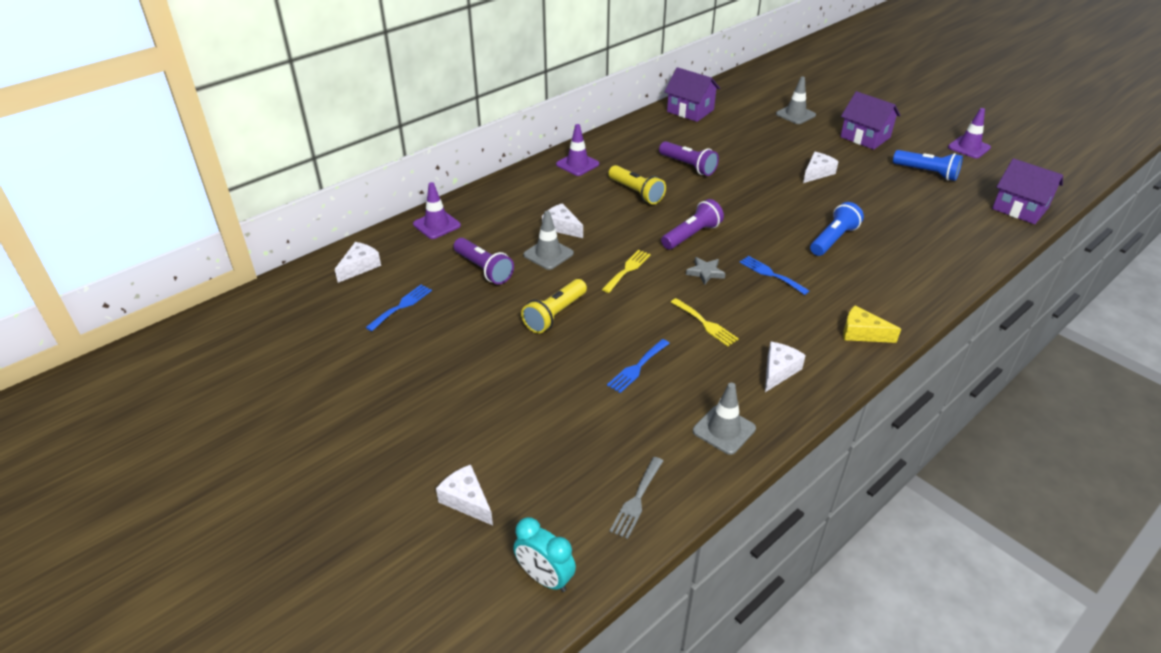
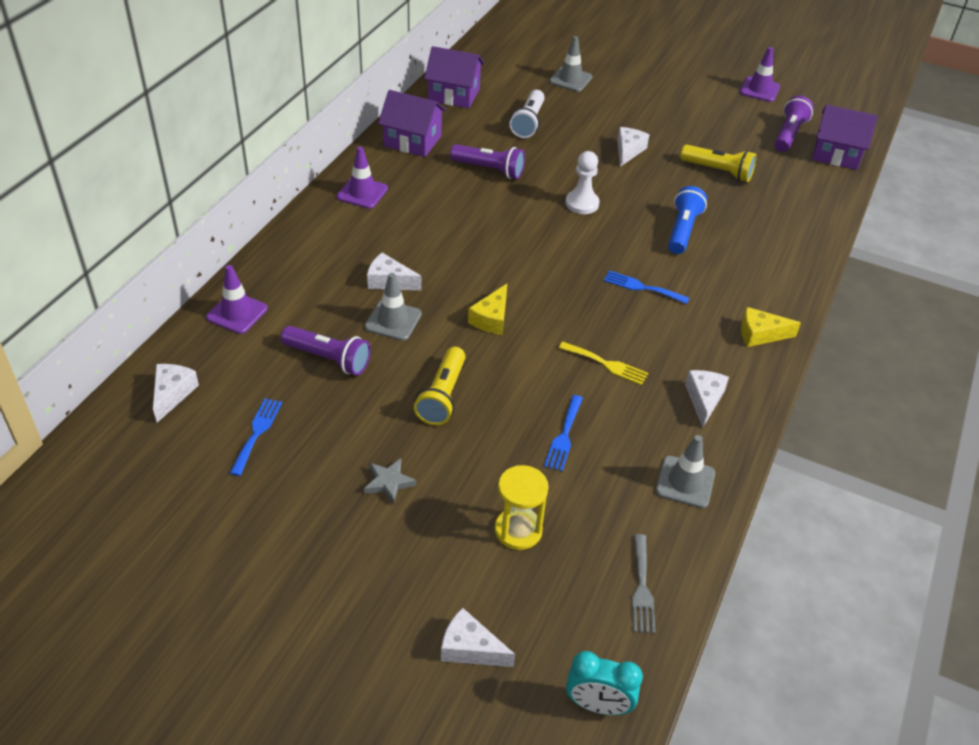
camera: 25 degrees left, 5 degrees up
(557, 426) = (518, 530): none -> yellow hourglass
(627, 269) = (491, 318): yellow fork -> yellow cheese
(636, 193) = (450, 217): yellow flashlight -> yellow flashlight (718, 171)
(692, 235) = (538, 258): purple flashlight -> purple flashlight (788, 134)
(705, 272) = (575, 302): grey star -> grey star (389, 482)
(741, 139) = (528, 123): none -> white flashlight
(753, 203) = (582, 203): none -> white pawn
(865, 137) = (655, 96): purple house -> purple house (412, 141)
(927, 173) = (734, 129): blue flashlight -> none

